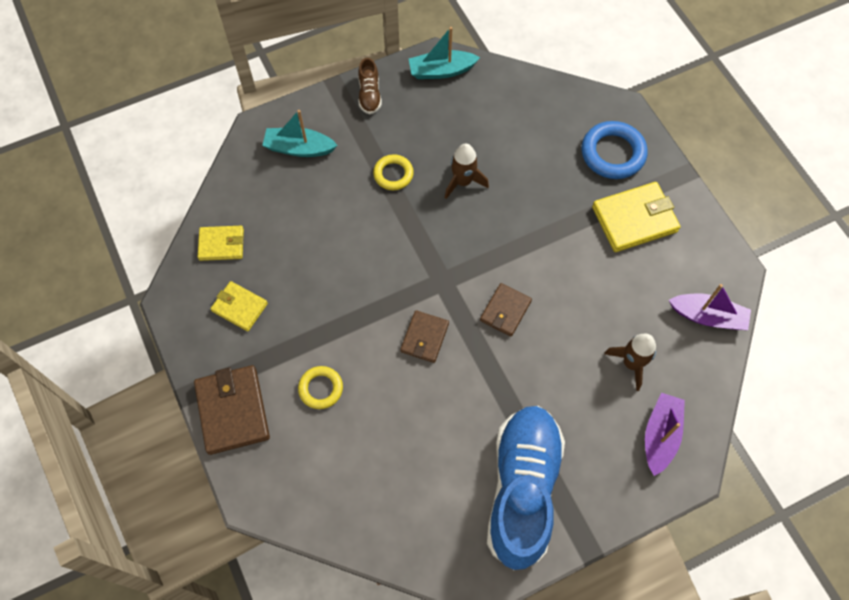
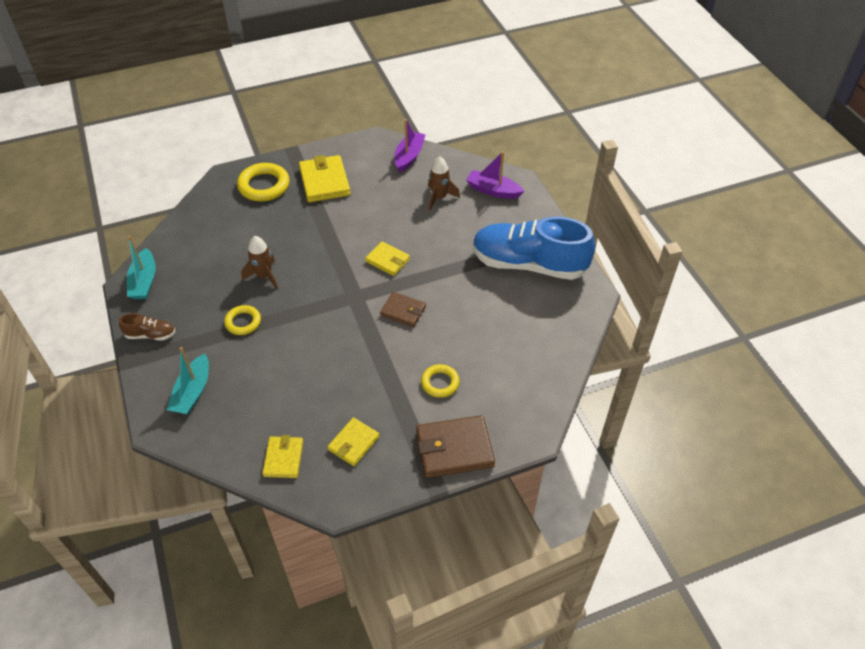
camera: 85 degrees left, 15 degrees down
(505, 311) = (387, 260): brown wallet -> yellow wallet
(613, 153) = (264, 186): blue ring -> yellow ring

